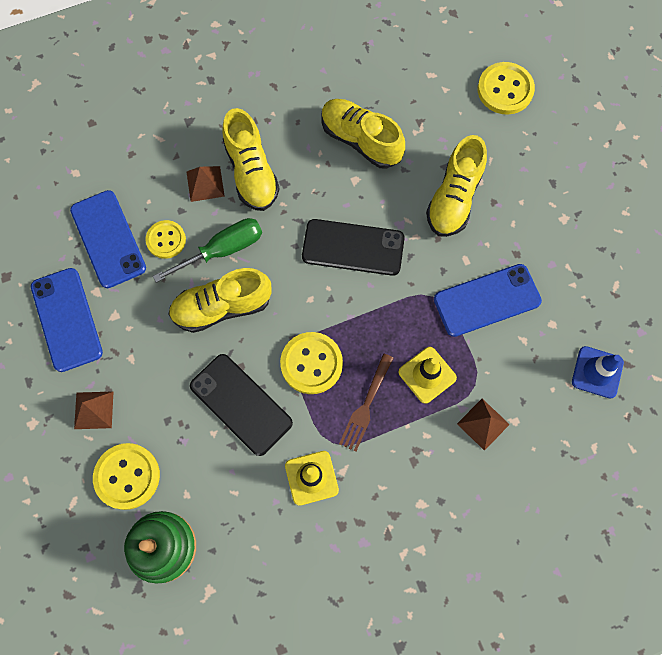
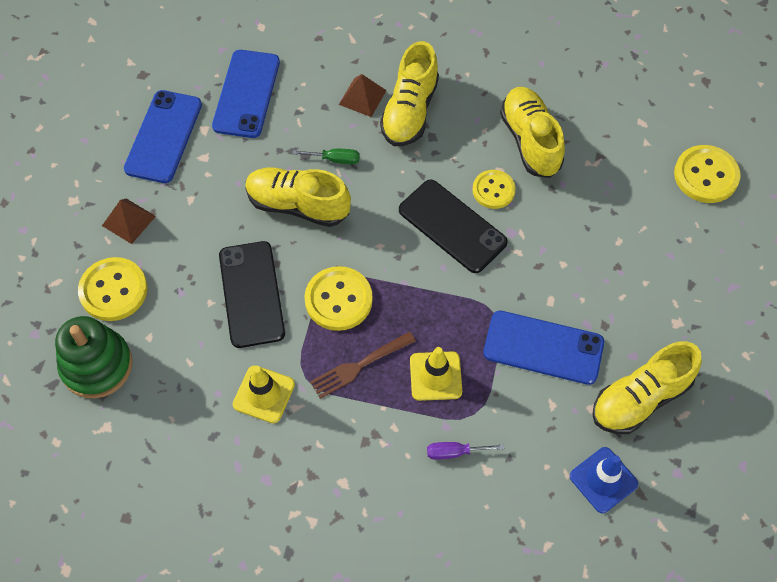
camera: 35 degrees right, 10 degrees down
(166, 240) = (293, 123): yellow button -> yellow button (493, 190)
(222, 250) = (334, 159): green screwdriver -> green screwdriver, size x0.55
(454, 198) = (581, 240): yellow shoe -> yellow shoe (640, 398)
(483, 424) = (455, 452): brown pyramid -> purple screwdriver

